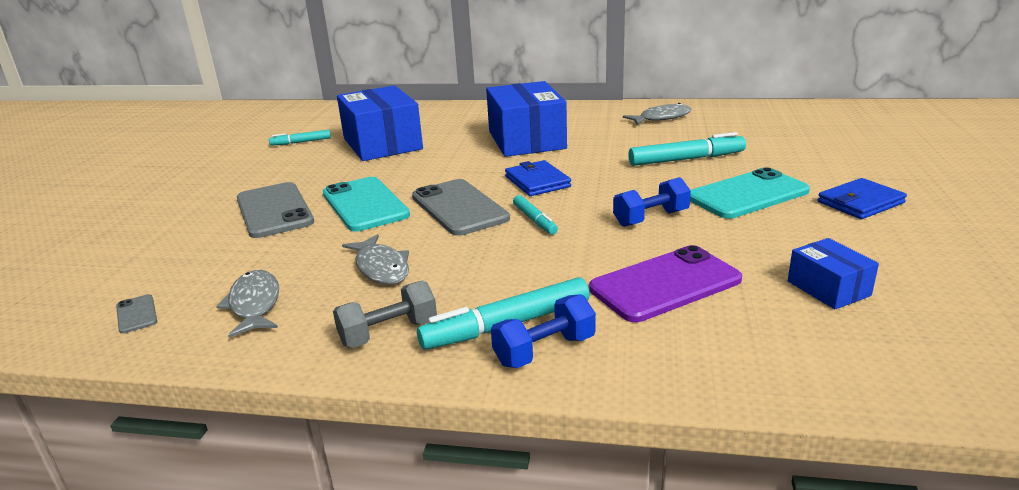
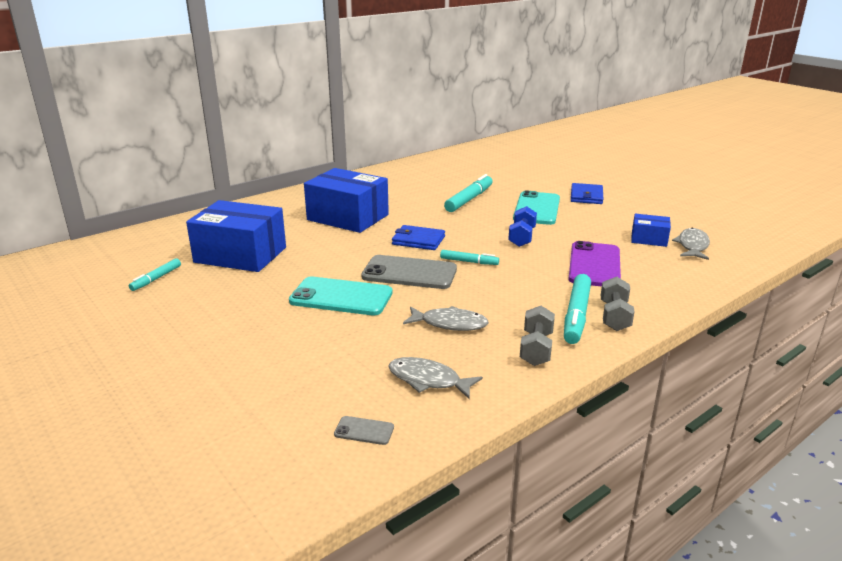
camera: 50 degrees left, 0 degrees up
(274, 210) = (280, 330): grey phone -> none
(544, 350) = (614, 316): blue dumbbell -> grey dumbbell
(661, 118) = (401, 178): grey fish -> grey fish (692, 246)

